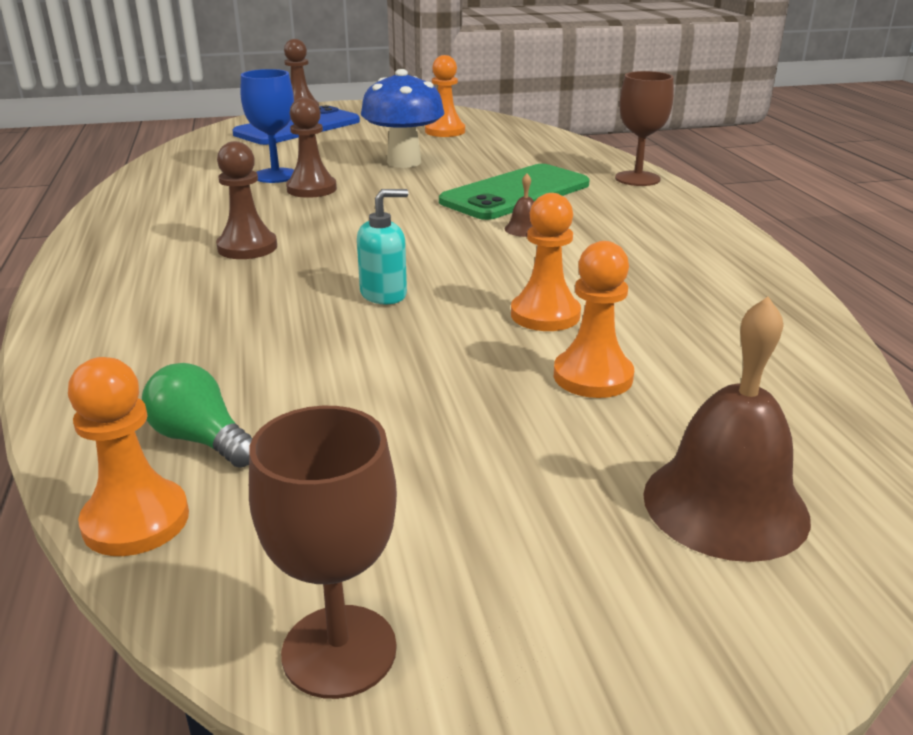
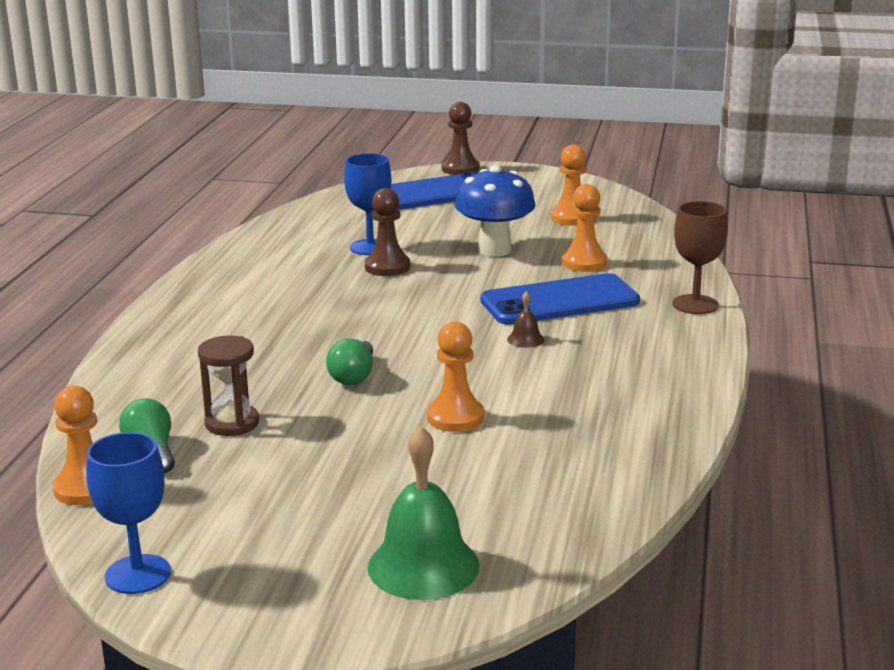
camera: 25 degrees right, 5 degrees down
(247, 247) = (290, 316): brown pawn -> none
(284, 377) = (232, 423): none -> brown hourglass
(339, 650) = (138, 574): brown goblet -> blue goblet
(384, 294) = (353, 376): turquoise soap dispenser -> green light bulb
(516, 193) = (560, 301): green phone -> blue phone
(593, 376) = (436, 470): orange pawn -> orange pawn (584, 263)
(725, 505) = (423, 566): brown bell -> green bell

